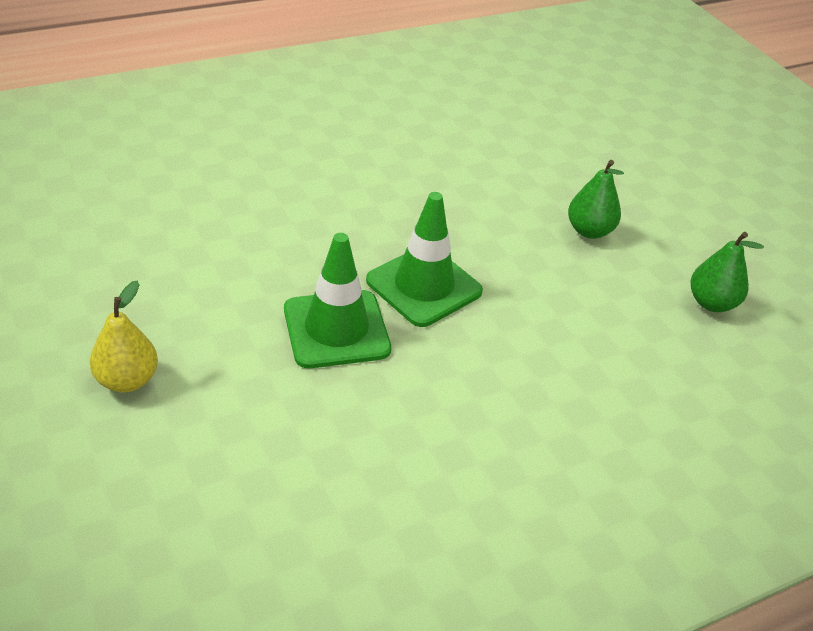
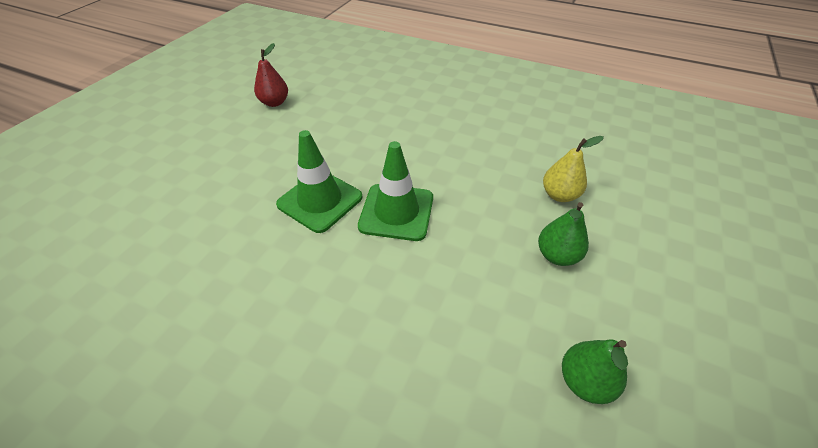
camera: 55 degrees right, 5 degrees up
(71, 266) = (274, 102): none -> red pear
(127, 380) = (214, 159): yellow pear -> yellow pear (559, 195)

